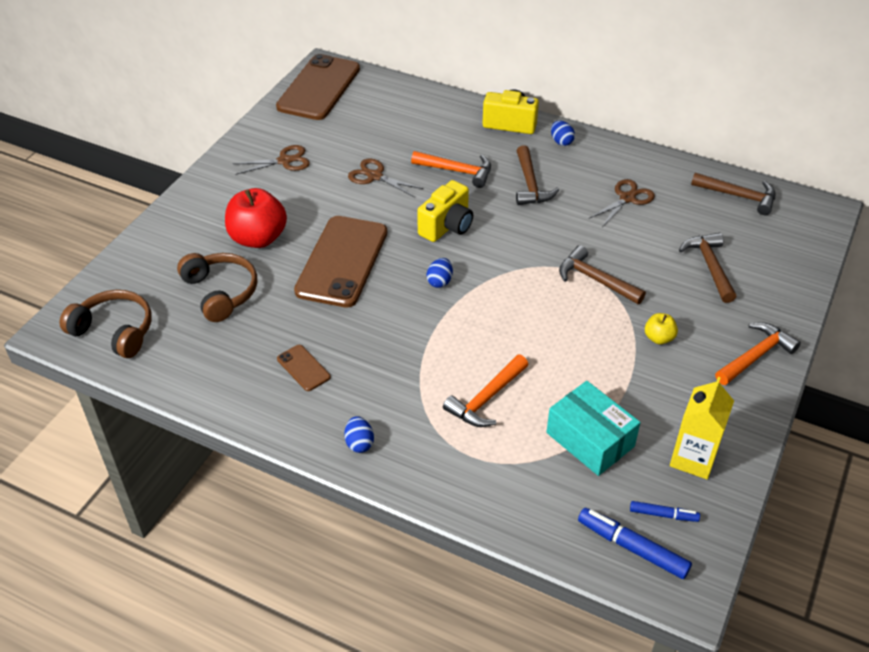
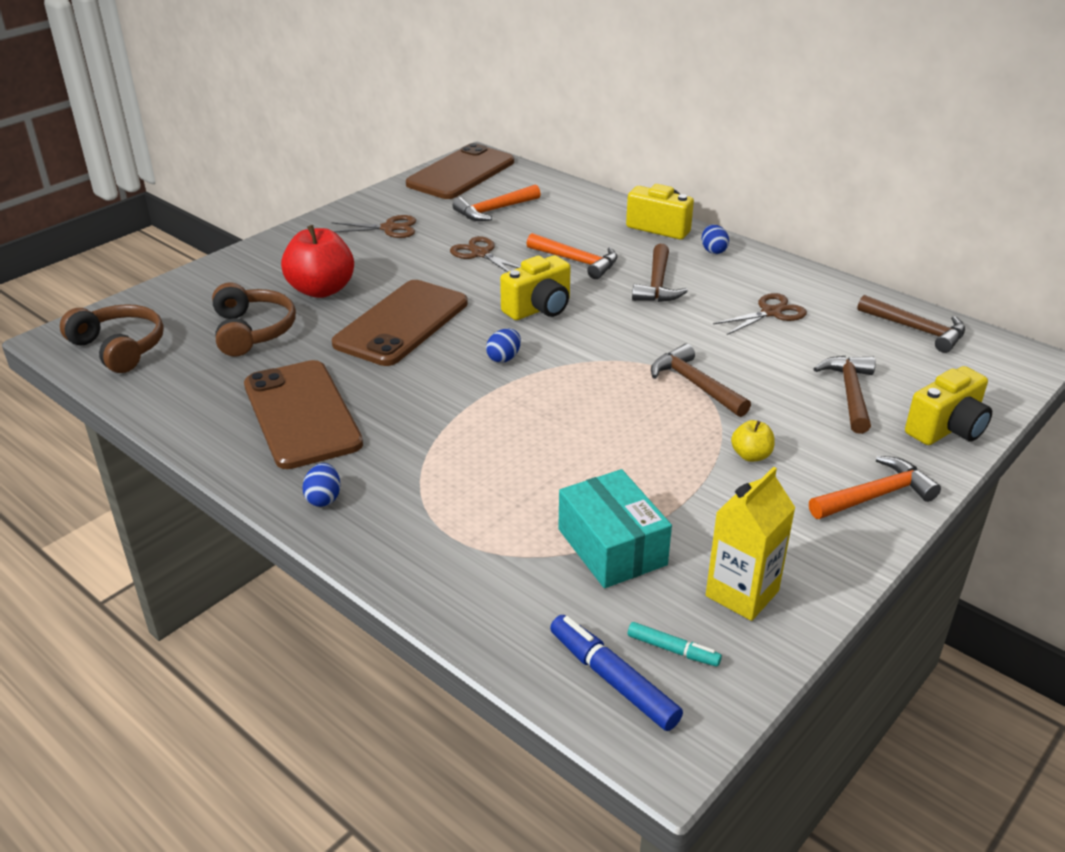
camera: 15 degrees right, 10 degrees down
(303, 368) = (301, 414): brown phone -> brown phone, size x2.31
(486, 399) = (500, 481): orange hammer -> orange hammer (494, 210)
(663, 515) = (673, 650): blue marker -> turquoise marker
(786, 286) = (946, 429): none -> yellow camera

